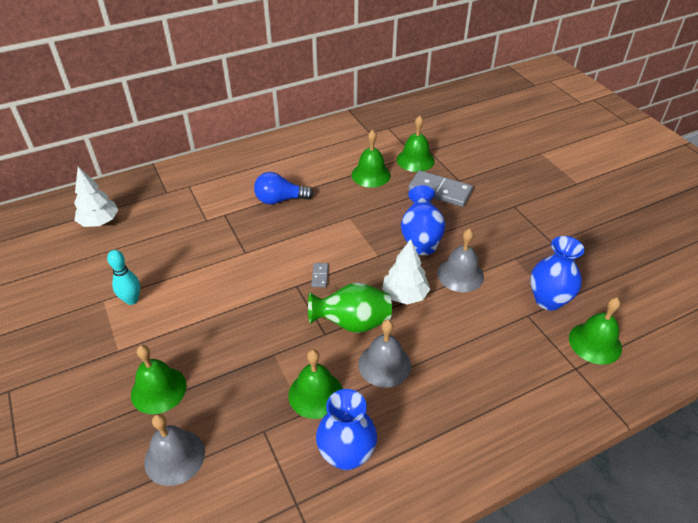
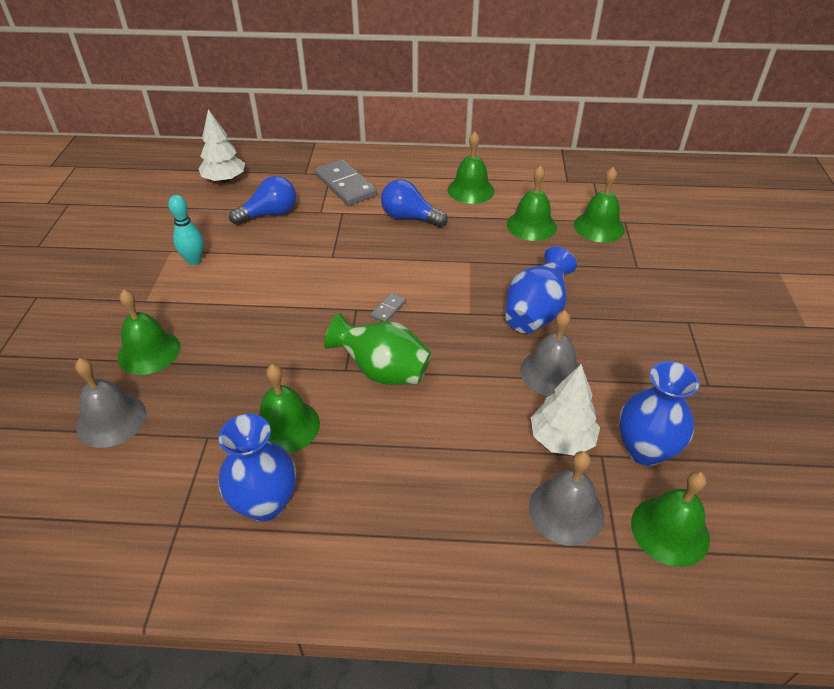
camera: 30 degrees right, 0 degrees up
(165, 237) = (269, 214): none -> blue light bulb
(308, 162) = (470, 190): none -> green bell
(384, 364) = (382, 430): grey bell -> grey bell (566, 511)
(405, 295) = (465, 367): white tree -> white tree (561, 439)
(440, 191) = (602, 270): grey domino -> grey domino (345, 185)

